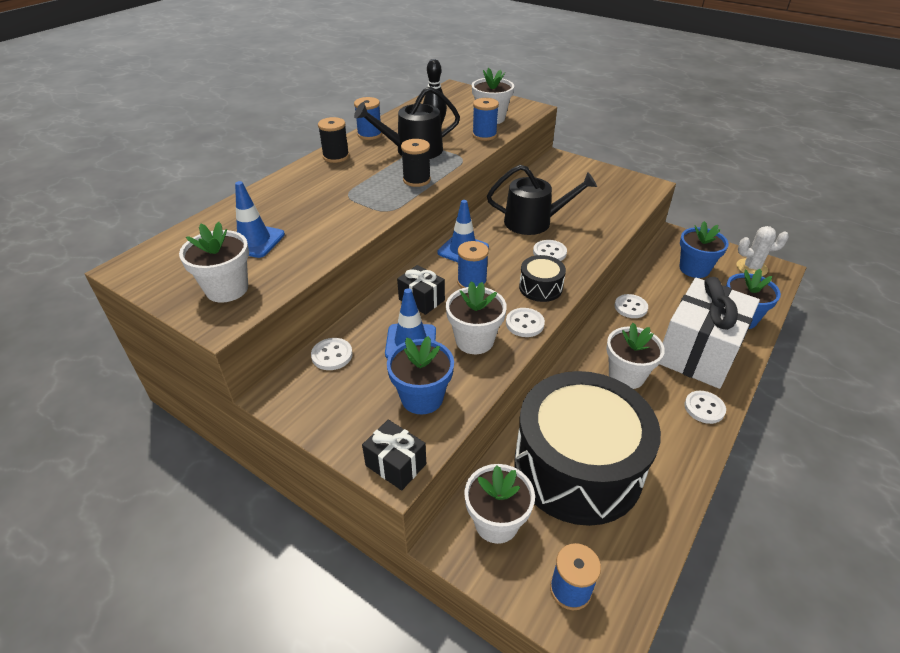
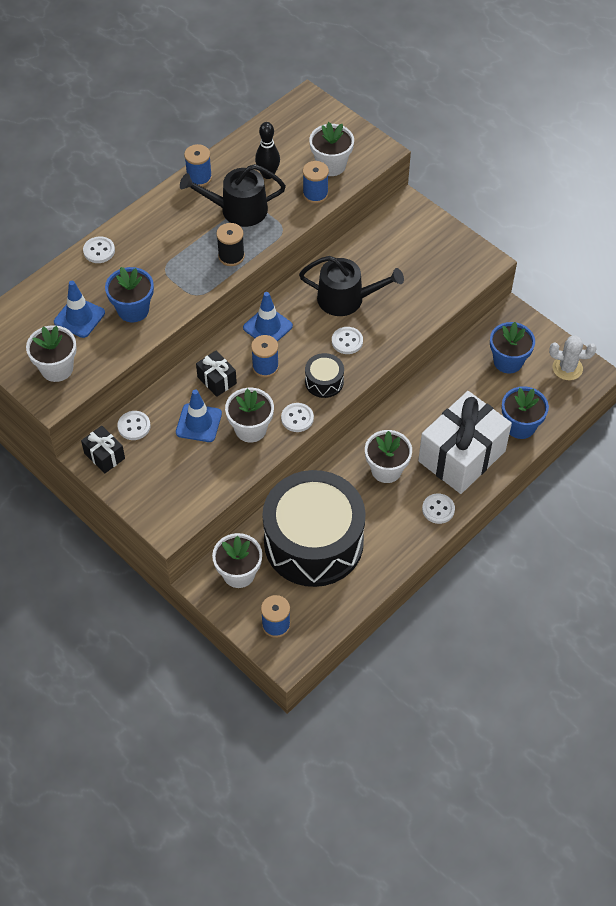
camera: 10 degrees right, 15 degrees up
(336, 156) = (161, 210): black spool -> none
(396, 464) = (167, 524): black gift -> black gift (104, 456)
(422, 397) = (197, 475): blue flower pot -> blue flower pot (133, 310)
(630, 307) = (422, 399): white button -> white button (99, 251)

